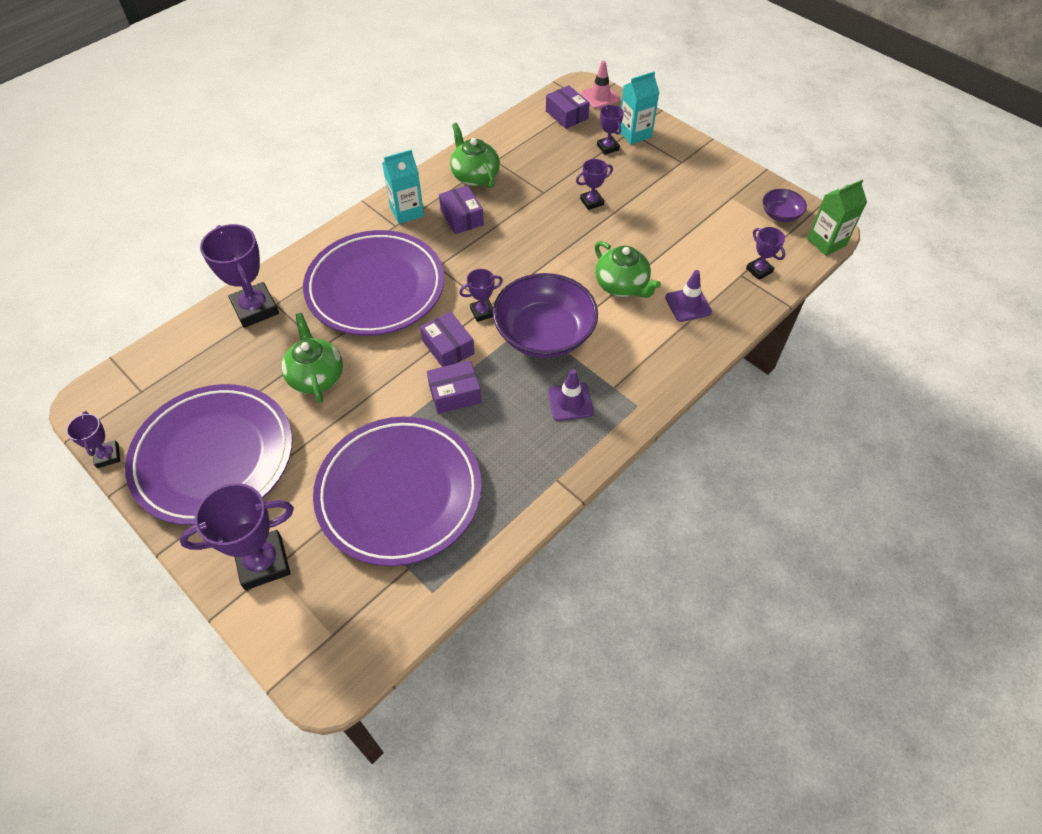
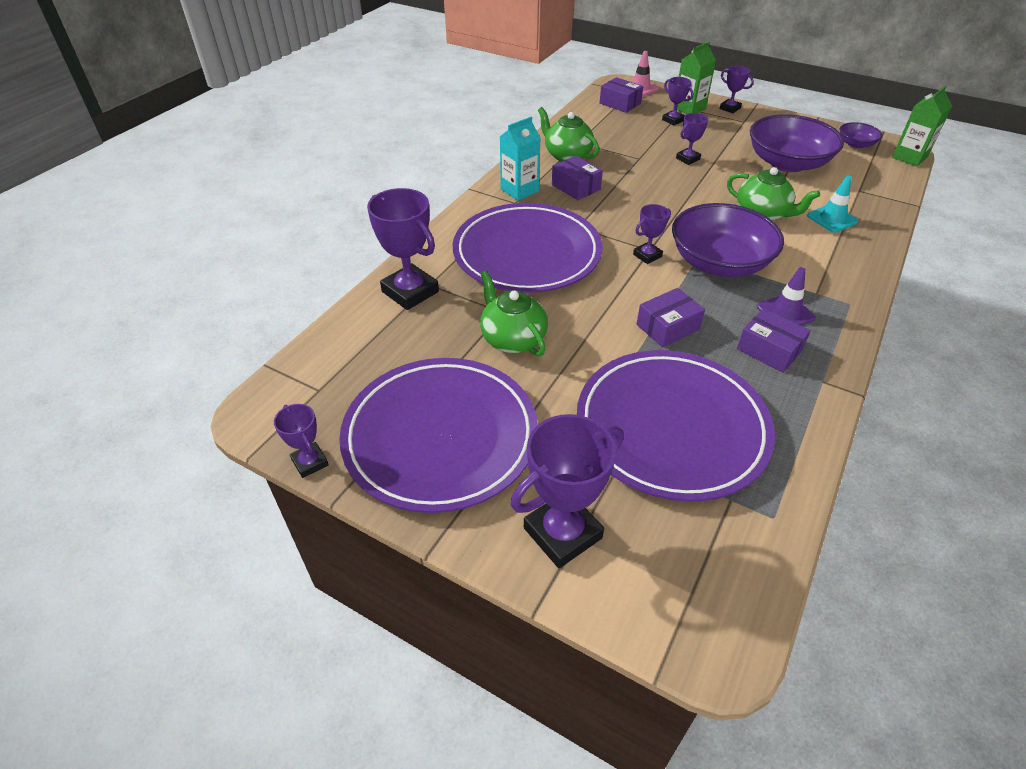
camera: 15 degrees left, 10 degrees down
(448, 347) = (633, 289): purple box -> purple box (769, 350)
(634, 134) = (689, 108): turquoise carton -> green carton
(688, 305) = (832, 219): purple traffic cone -> turquoise traffic cone
(690, 226) = (787, 163): none -> purple bowl
(759, 270) = (871, 185): purple trophy -> purple trophy (730, 108)

